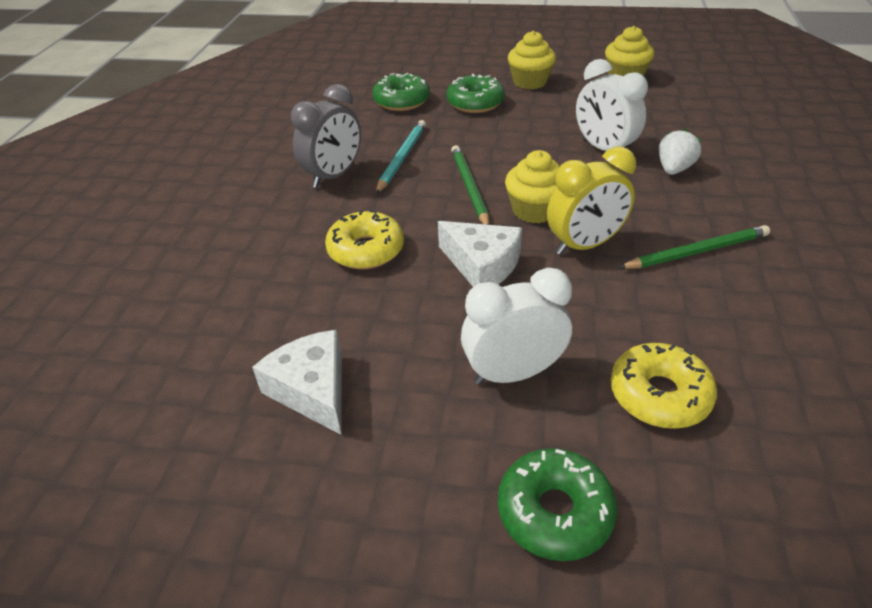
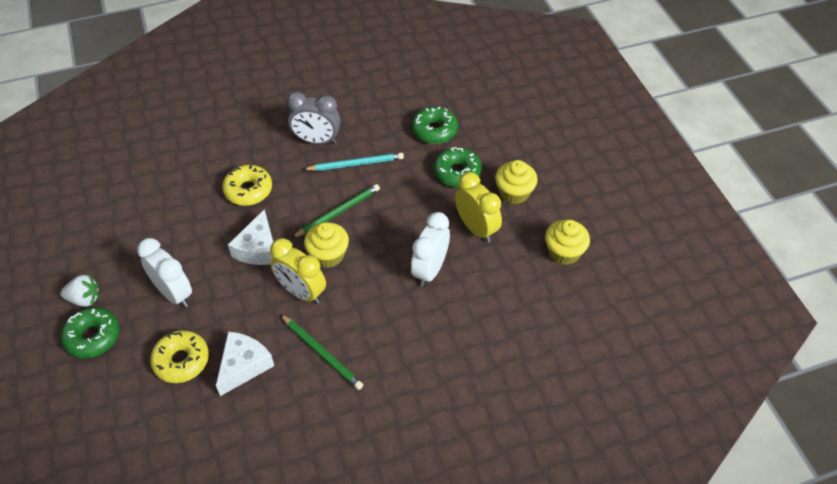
camera: 60 degrees right, 10 degrees up
(312, 389) = (133, 219): white cheese -> white cheese (244, 365)
(563, 111) = (476, 228): none -> yellow clock
(674, 169) = (423, 319): white strawberry -> white strawberry (85, 299)

